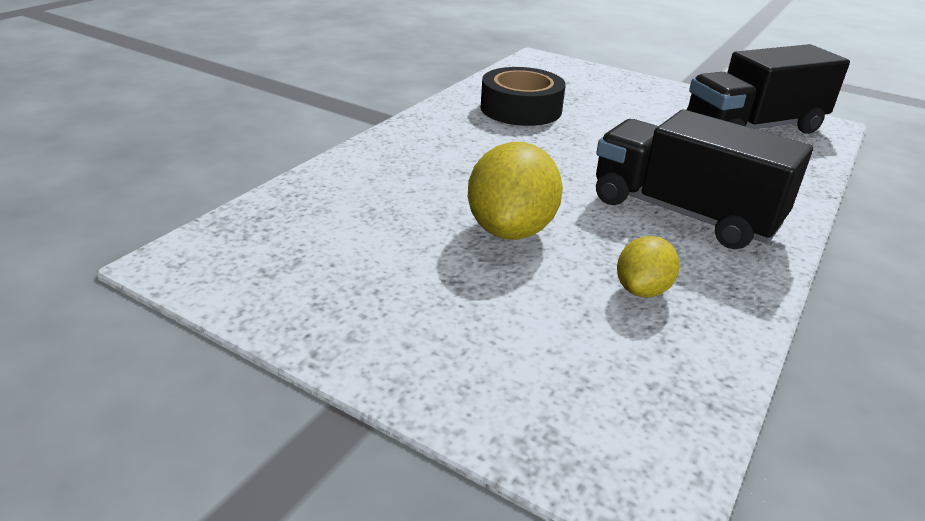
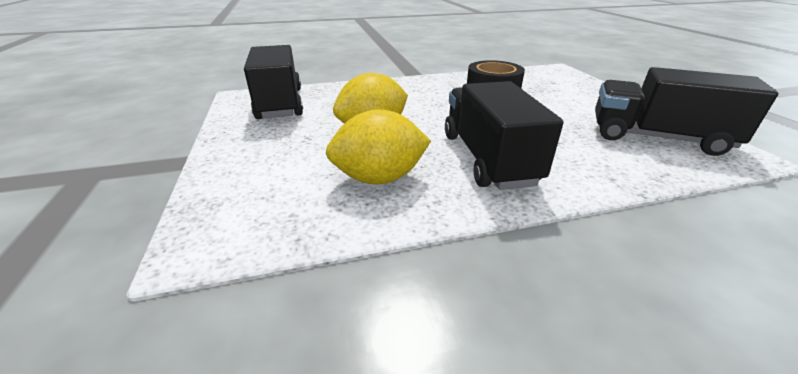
camera: 45 degrees right, 0 degrees up
(289, 245) = (280, 103): none -> black truck
(642, 290) = (379, 178): yellow lemon -> yellow lemon, size x1.75

